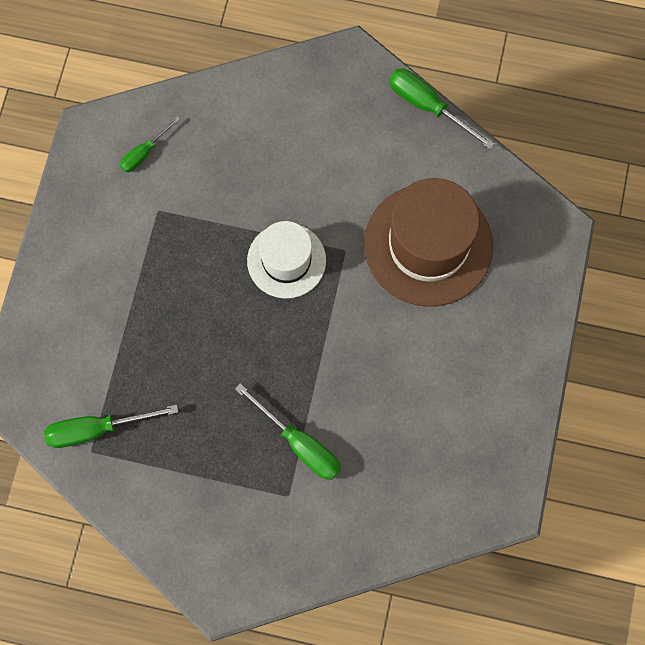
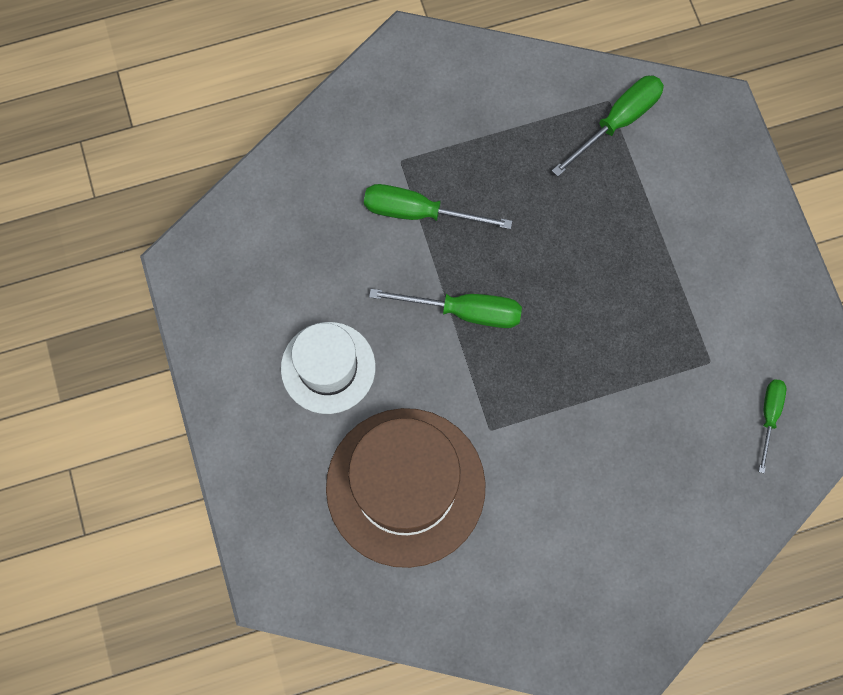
camera: 150 degrees right, 0 degrees up
(286, 260) = (544, 384): white hat -> white hat (328, 367)
(428, 106) = (498, 656): green screwdriver -> green screwdriver (464, 311)

